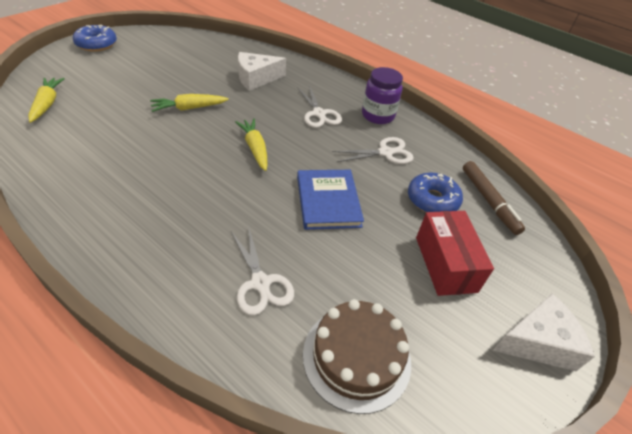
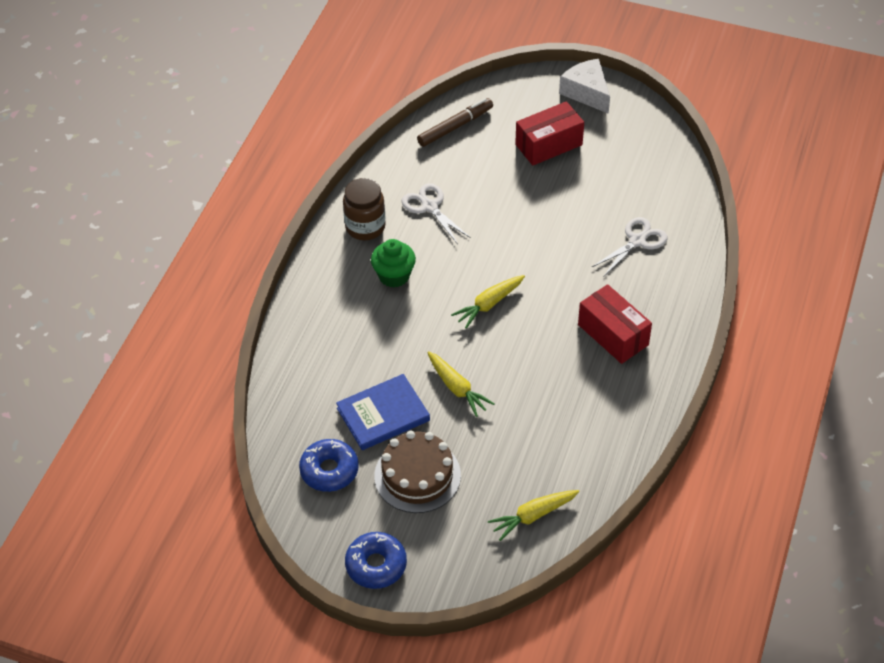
camera: 105 degrees left, 5 degrees up
(157, 210) = (613, 335): none -> red box
(256, 78) = (354, 357): white cheese -> none
(319, 114) = (394, 275): white scissors -> green cupcake
(328, 201) = (527, 229): blue book -> blue book (383, 414)
(356, 357) = (658, 175): brown cake -> brown cake (417, 476)
(378, 115) = (365, 227): purple jar -> brown jar
(432, 200) = (478, 162): blue donut -> blue donut (329, 470)

